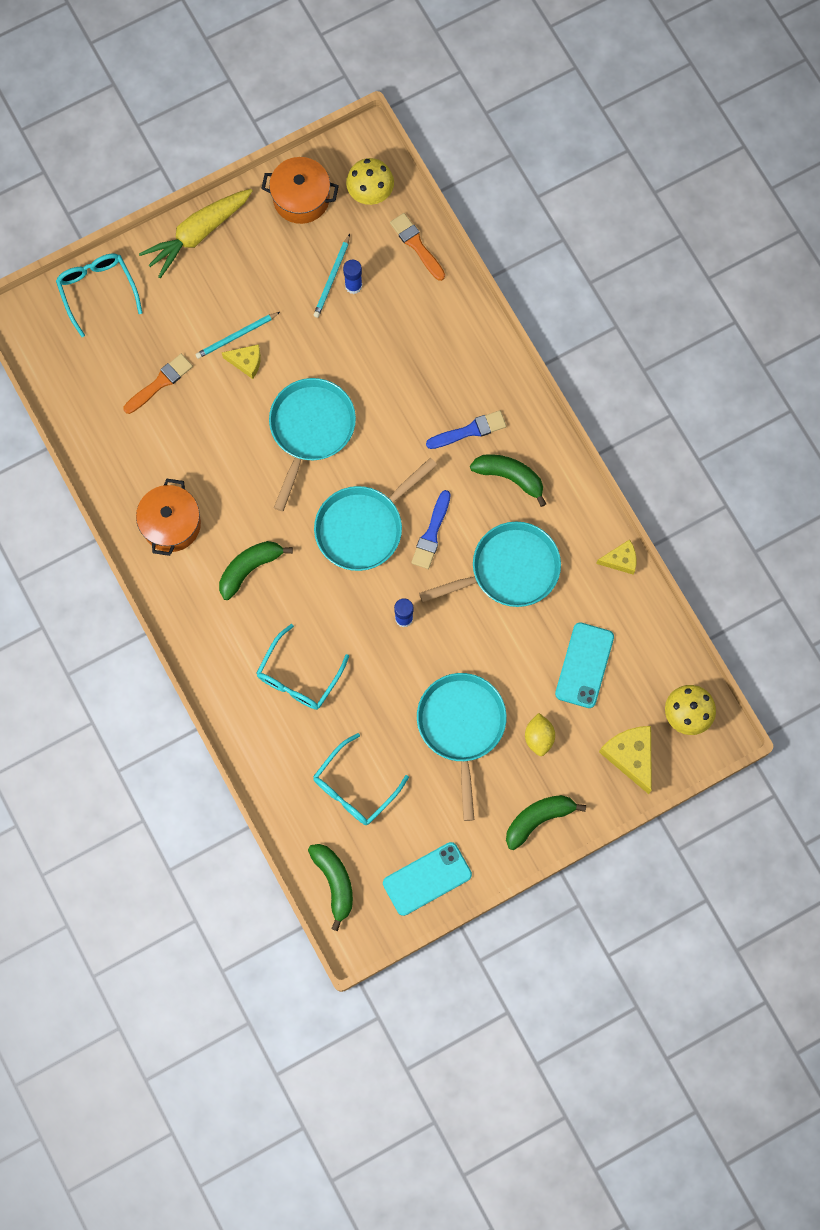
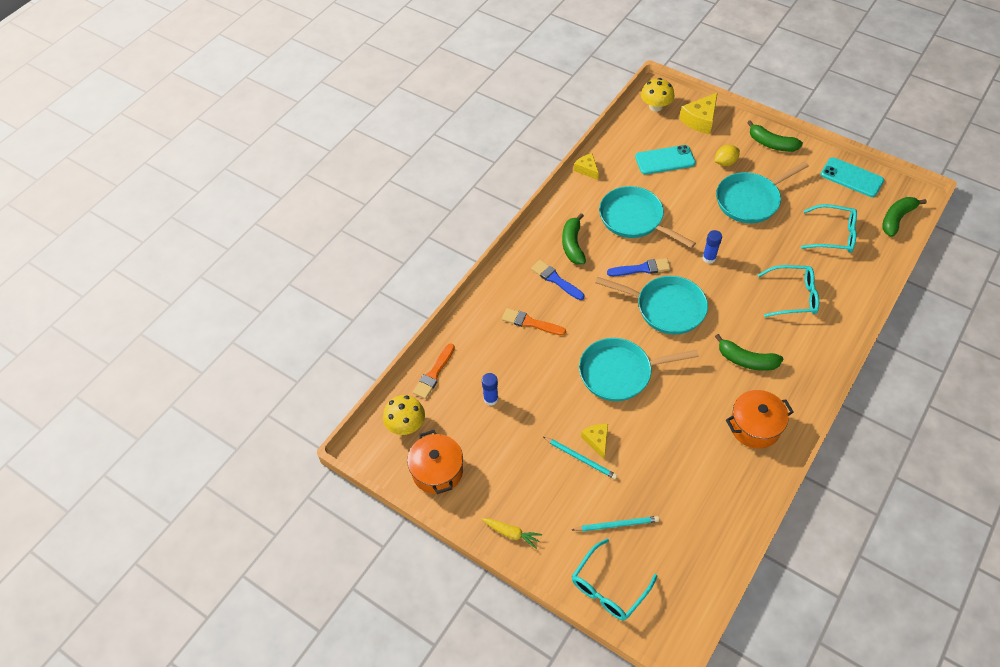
camera: 115 degrees left, 20 degrees down
(160, 383) = (654, 494): orange brush -> orange brush (530, 323)
(197, 234) = (512, 533): yellow carrot -> yellow carrot, size x0.51
(332, 278) = (493, 416): turquoise pencil -> turquoise pencil (617, 525)

